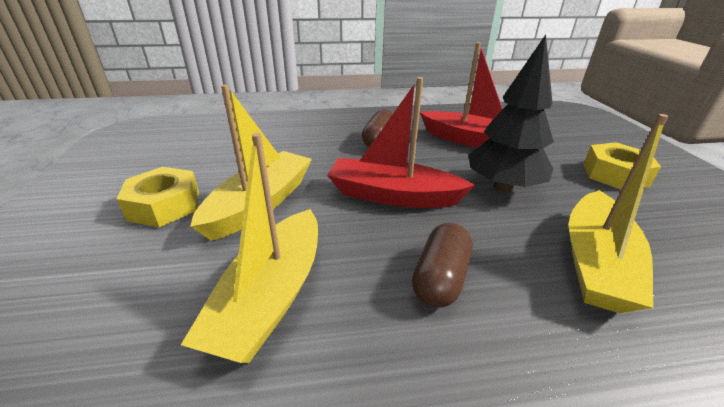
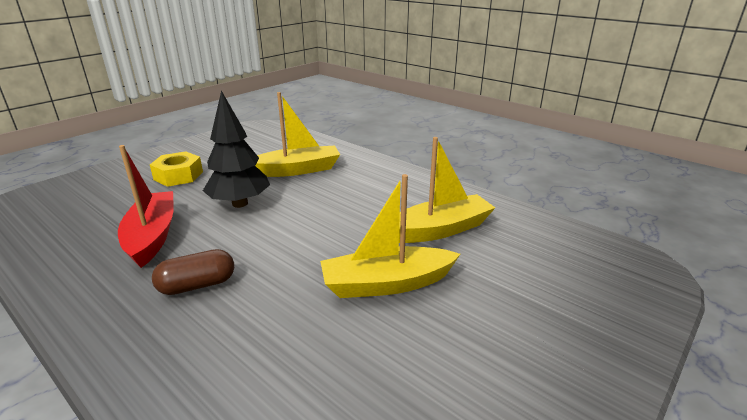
camera: 130 degrees left, 5 degrees down
(165, 205) = (459, 331): yellow nut -> none
(393, 195) = (301, 236): red boat -> none
(440, 278) = (361, 197): brown capsule -> none

